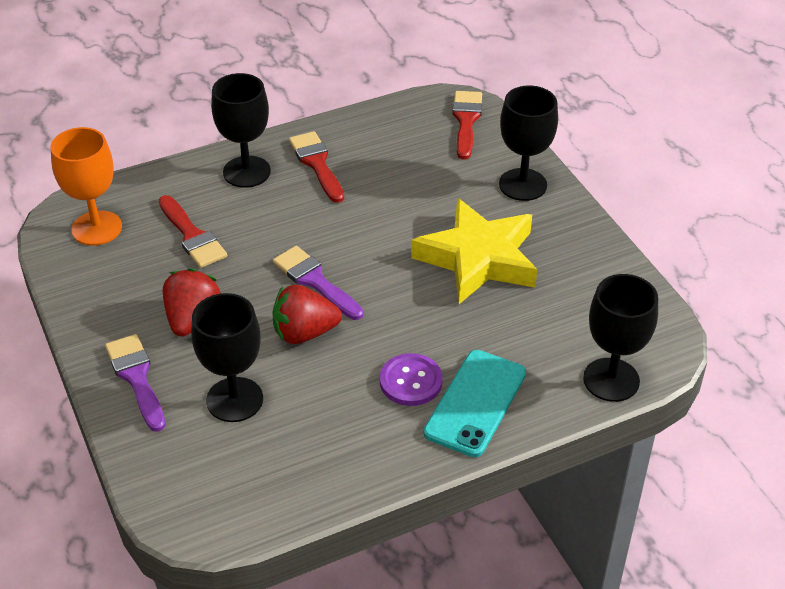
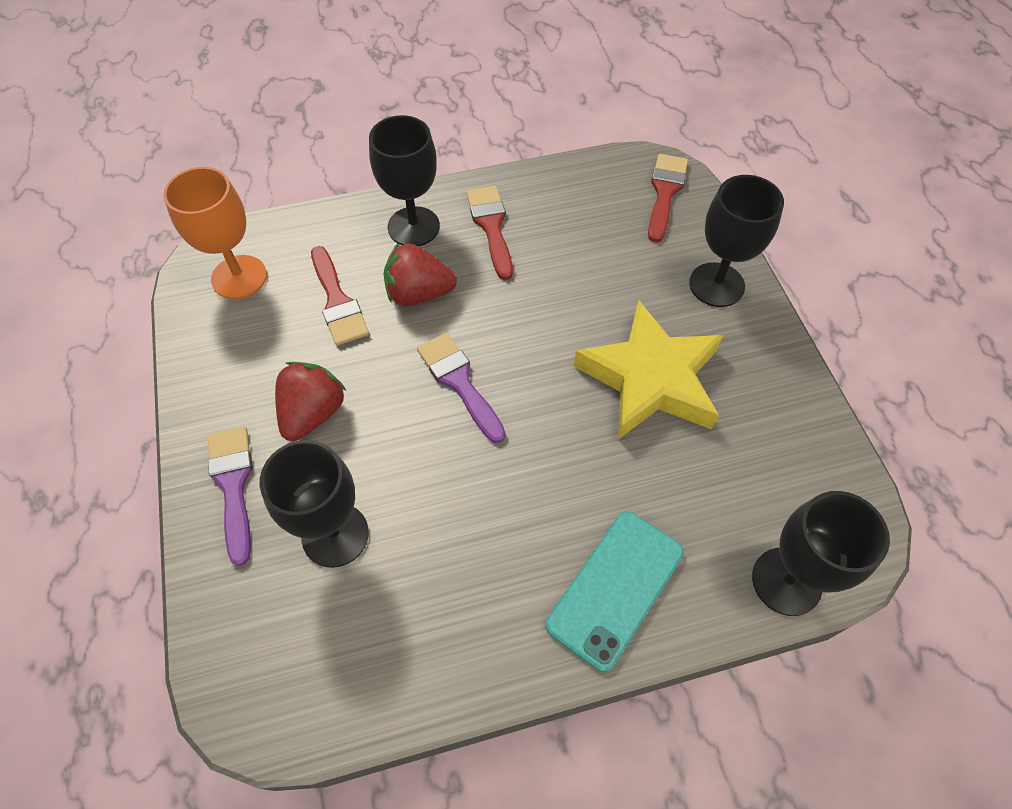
camera: 10 degrees right, 15 degrees up
(304, 333) = (433, 452): red strawberry -> red strawberry (419, 294)
(410, 381) = (543, 542): purple button -> none

